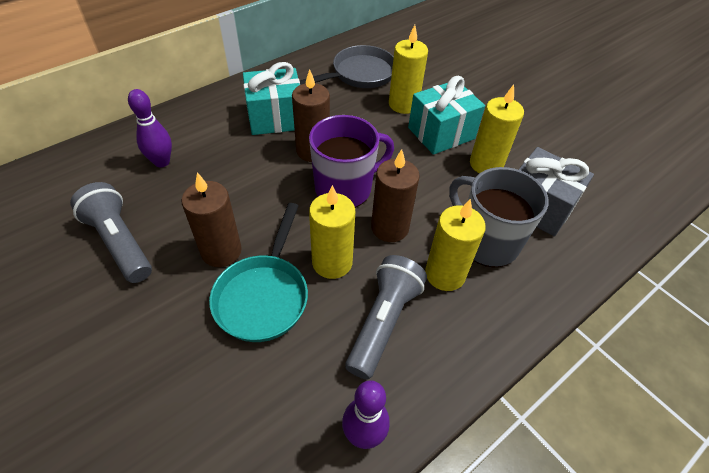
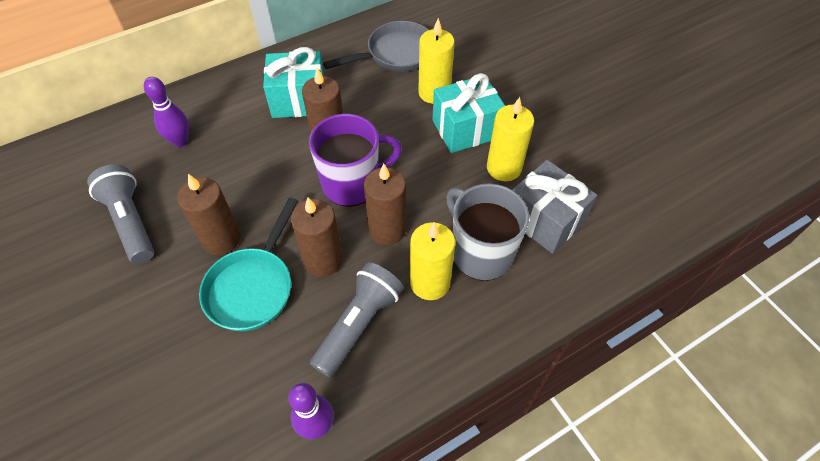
camera: 10 degrees right, 5 degrees up
(332, 262) = (323, 260): yellow candle -> brown candle

